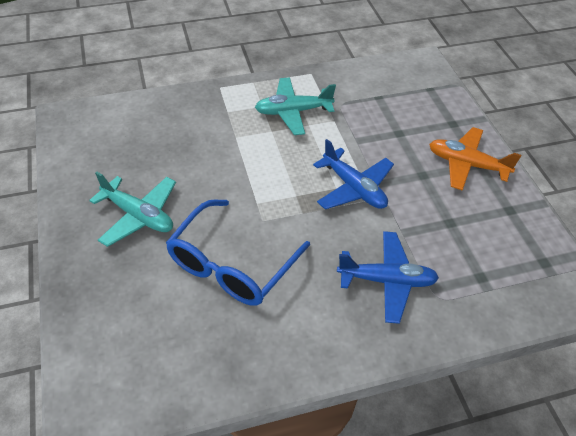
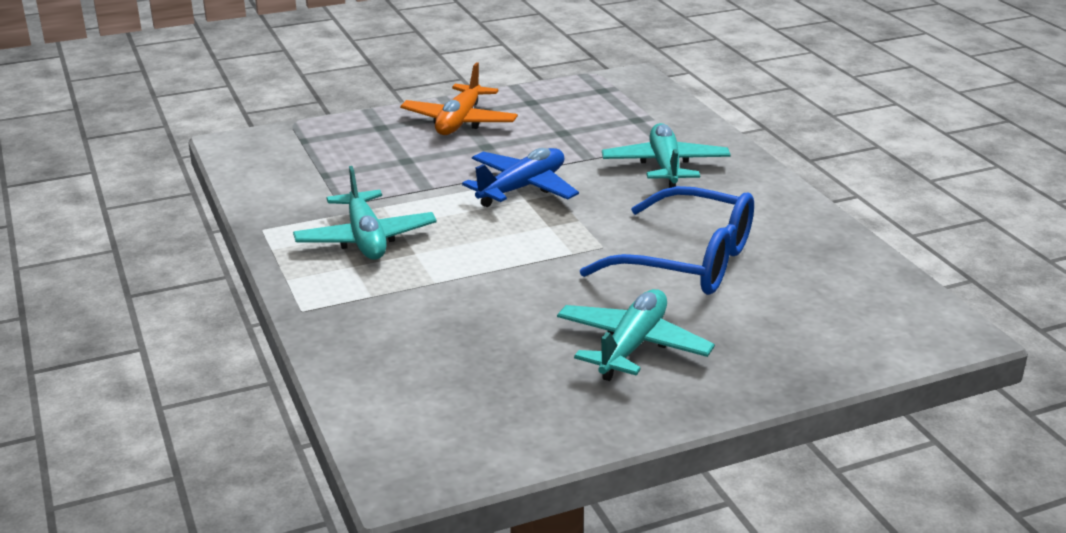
camera: 95 degrees left, 20 degrees down
(387, 281) = (665, 166): blue plane -> turquoise plane

